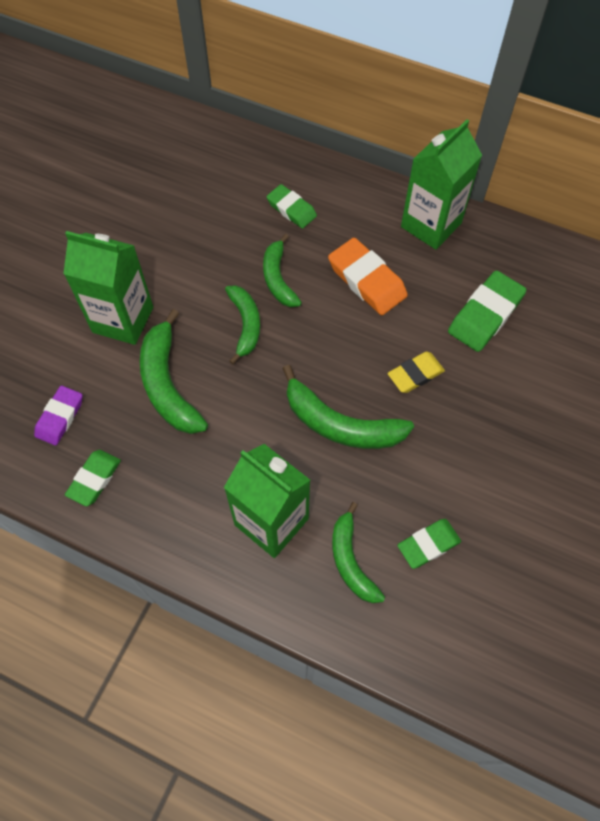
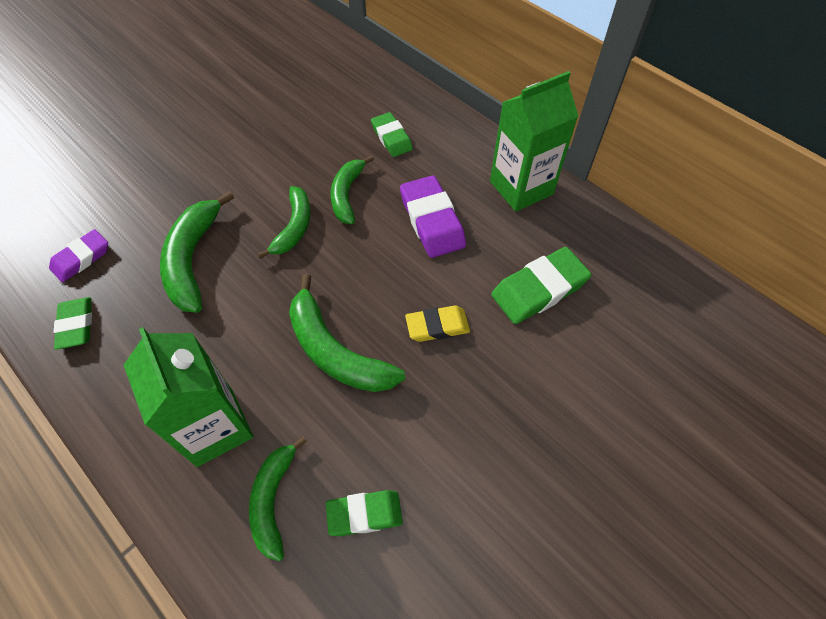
camera: 20 degrees right, 5 degrees down
(94, 479) = (76, 325): green eraser -> green eraser turned 60 degrees counterclockwise
(123, 320) = (187, 190): green carton -> none
(367, 280) = (432, 221): orange eraser -> purple eraser

